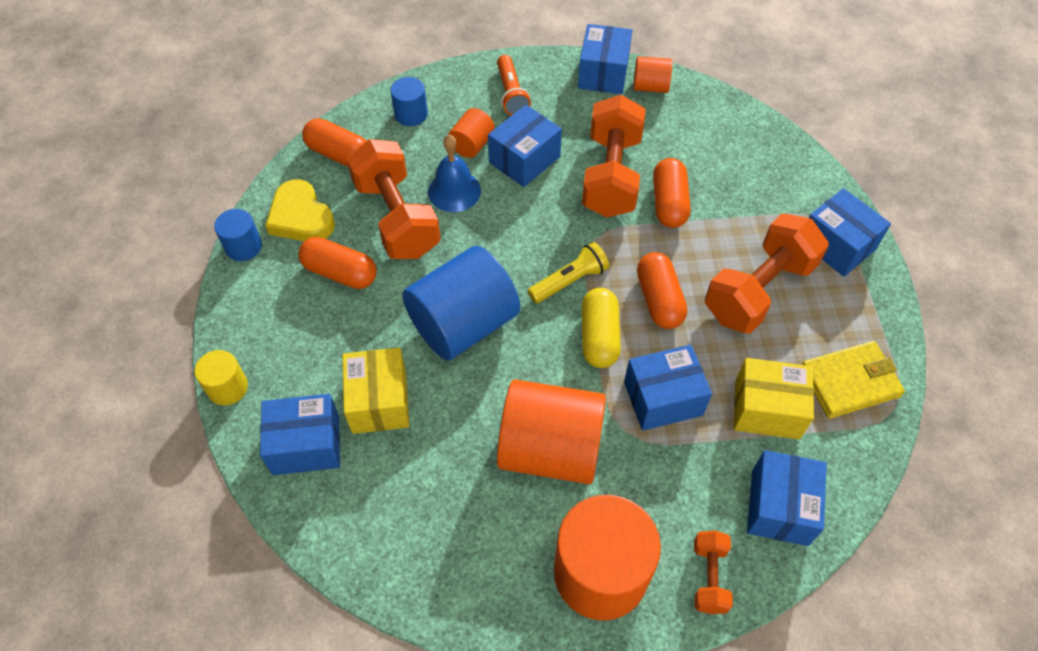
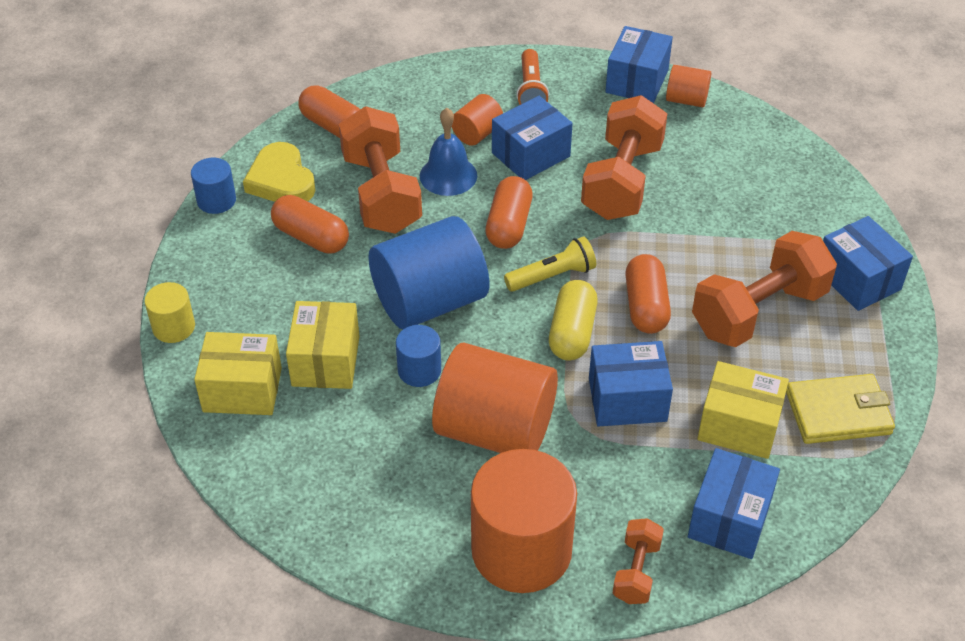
camera: 10 degrees right, 10 degrees down
(306, 445) = (242, 390): blue box -> yellow box
(411, 114) = (418, 97): blue cylinder -> blue cylinder (419, 370)
(669, 203) = (679, 215): orange capsule -> orange capsule (509, 225)

